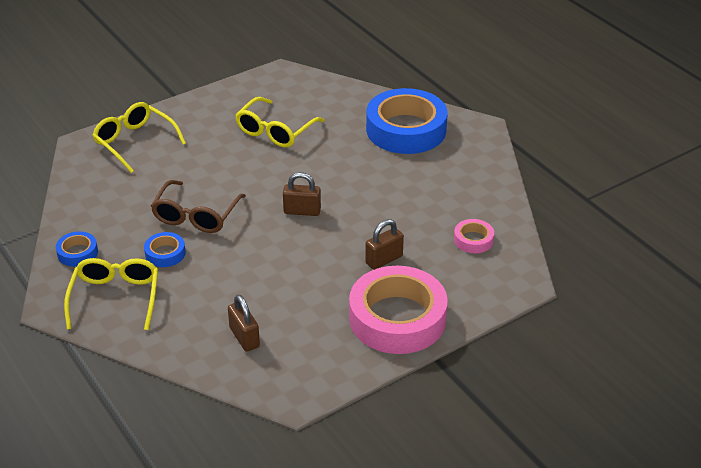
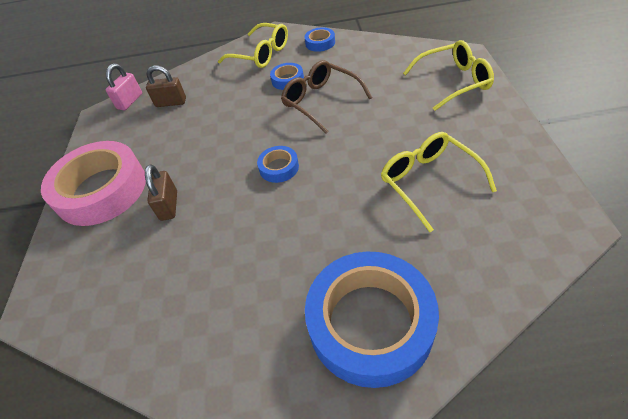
camera: 125 degrees right, 10 degrees up
(258, 381) = (130, 101): none -> pink padlock
(302, 211) = (279, 167): brown padlock -> blue tape
(473, 240) = (126, 296): pink tape -> none

